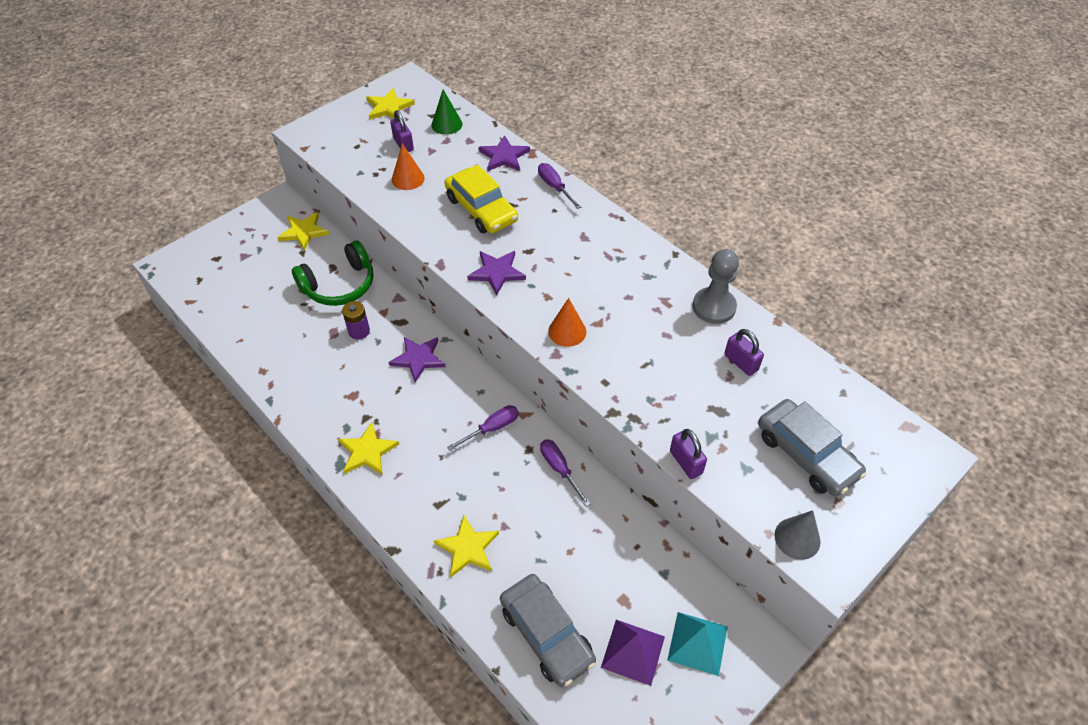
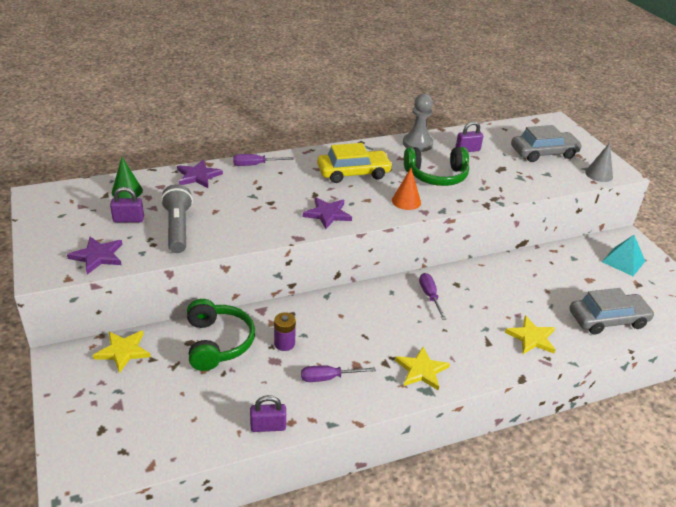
camera: 70 degrees left, 15 degrees down
(389, 107) = (66, 215): yellow star -> none
(408, 178) = (178, 228): orange cone -> grey flashlight
(418, 359) = (339, 316): purple star -> purple star (97, 256)
(481, 209) = (251, 202): yellow car -> yellow car (353, 173)
(559, 469) = (479, 275): purple screwdriver -> purple screwdriver (328, 378)
(633, 652) = (625, 287): purple pyramid -> none
(647, 345) = (436, 176): none -> green headphones
(686, 462) = (536, 191): purple padlock -> purple padlock (268, 426)

